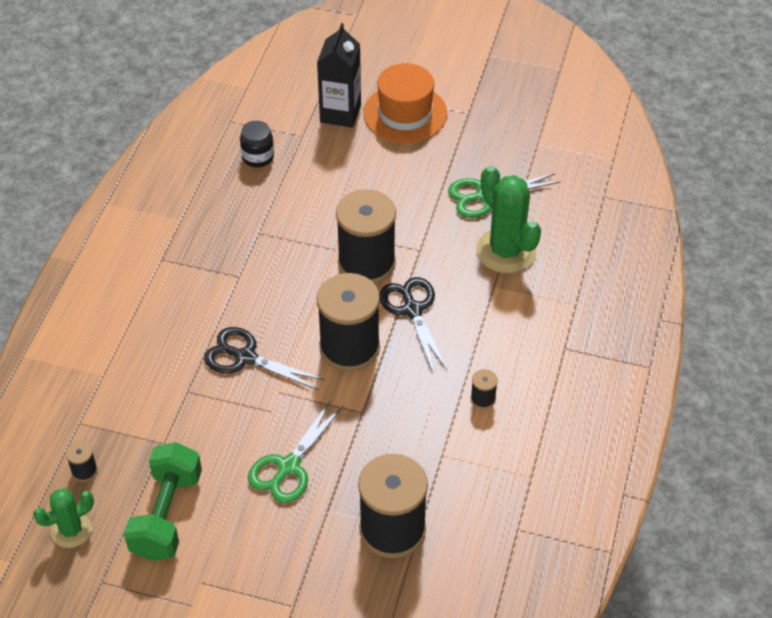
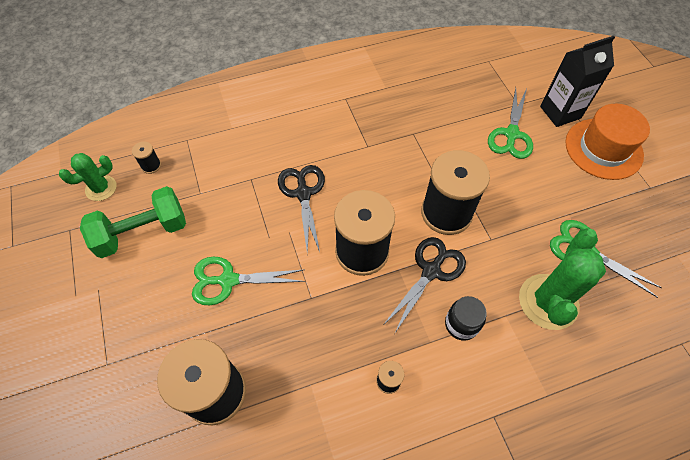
camera: 55 degrees right, 10 degrees up
(71, 530) = (101, 188): green cactus -> green cactus turned 60 degrees counterclockwise
(258, 157) = (474, 93): black jar -> black jar (461, 324)
(330, 163) = (511, 134): none -> green scissors

